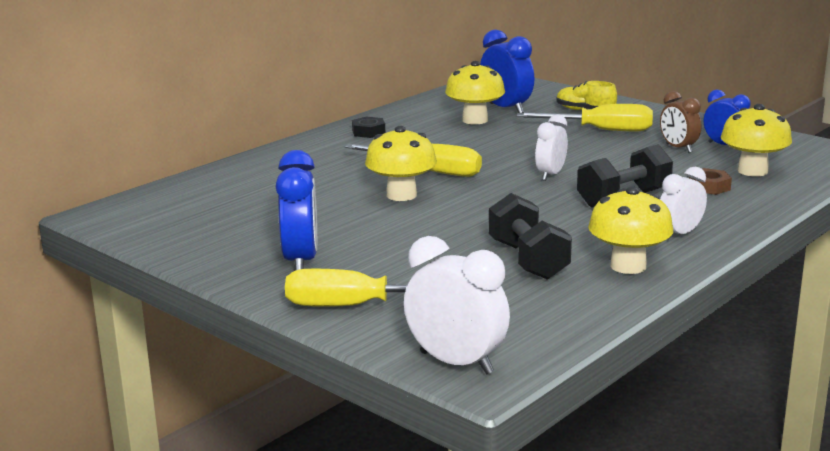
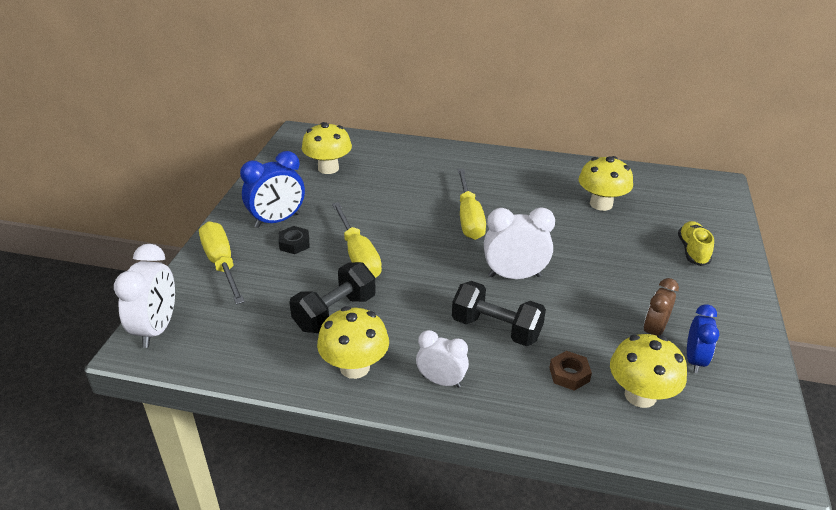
camera: 60 degrees right, 15 degrees up
(368, 132) = (523, 169): black nut -> black nut (294, 244)
(401, 195) = (413, 221): yellow mushroom -> yellow mushroom (328, 168)
(506, 108) = (647, 210): blue clock -> none
(550, 175) = (514, 276): white clock -> white clock, size x1.54
(601, 130) = (650, 273): yellow screwdriver -> yellow screwdriver (358, 256)

